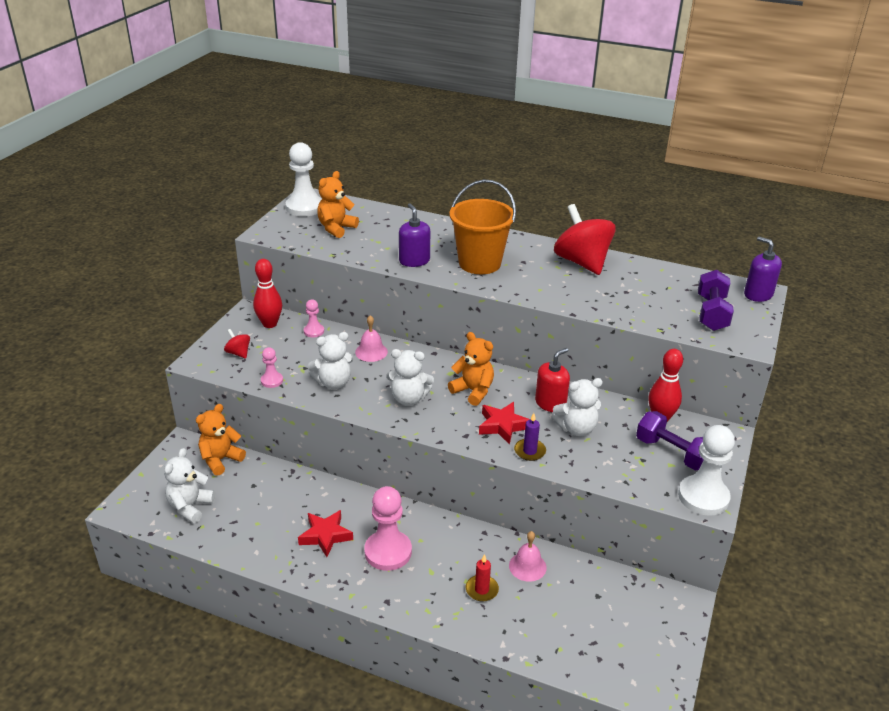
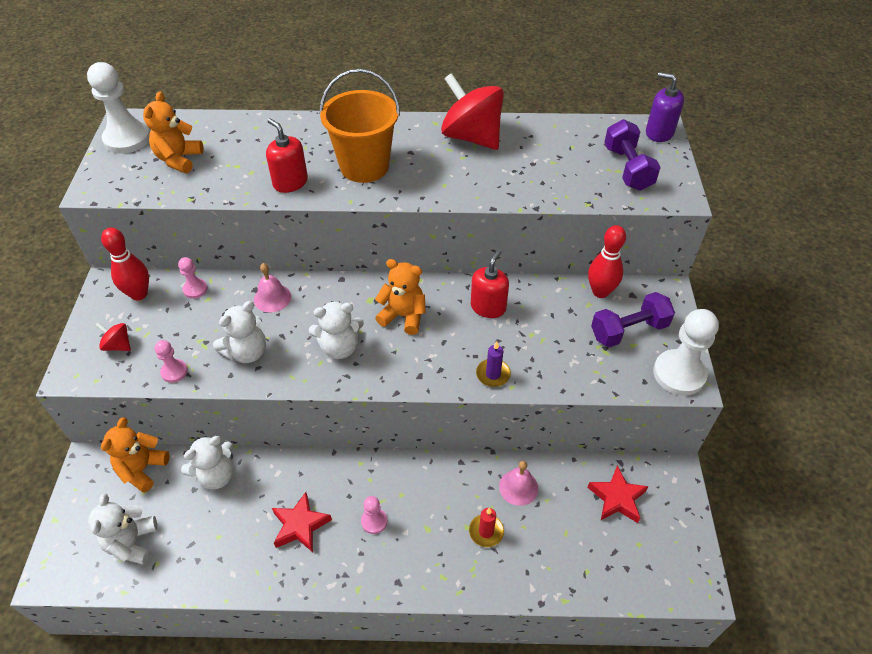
camera: 20 degrees left, 15 degrees up
(388, 552) = (374, 521): pink pawn -> pink pawn, size x0.51
(414, 261) = (290, 182): purple soap dispenser -> red soap dispenser
(502, 426) = (452, 351): red star -> red star (617, 498)
(576, 428) = (526, 330): white teddy bear -> white teddy bear (216, 475)
(672, 453) = (629, 330): purple dumbbell -> purple dumbbell turned 45 degrees counterclockwise

